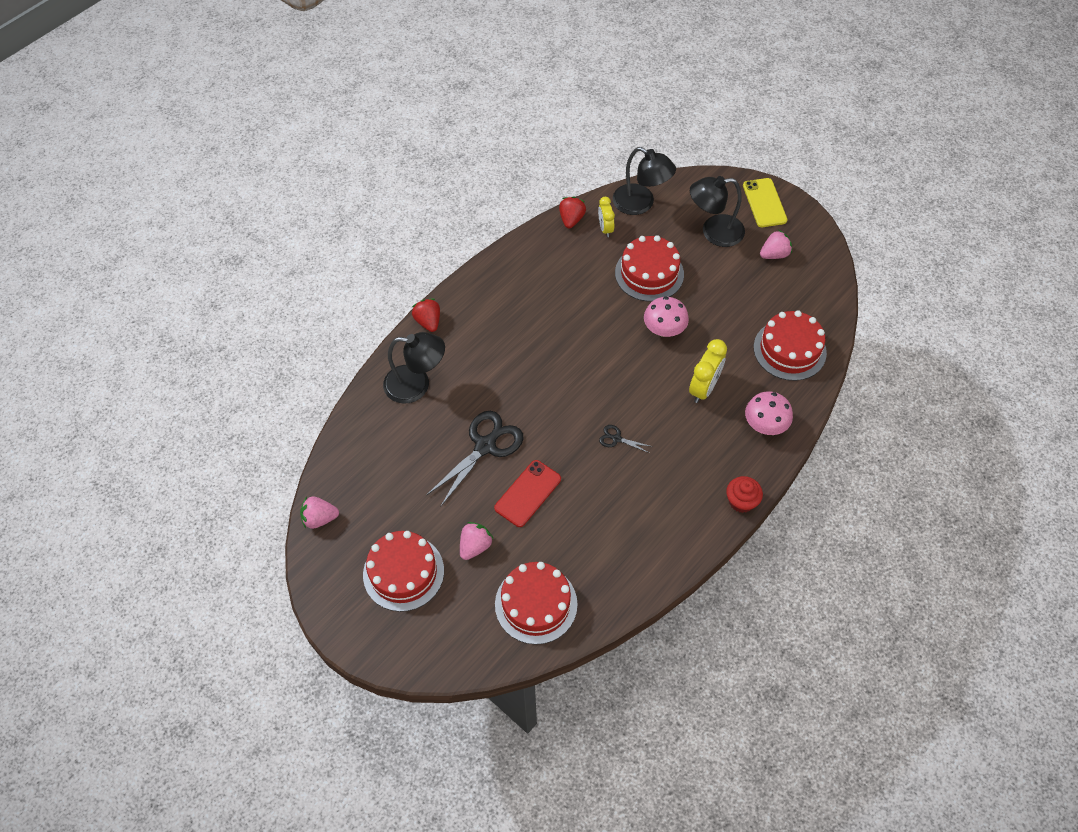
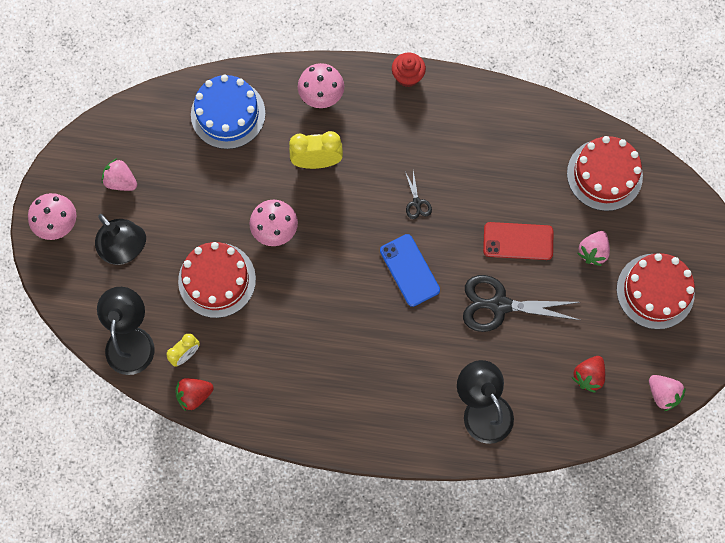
camera: 125 degrees left, 15 degrees up
(428, 322) = (408, 448): red strawberry -> red strawberry (588, 376)
(475, 546) = (592, 251): pink strawberry -> pink strawberry turned 60 degrees counterclockwise
(562, 400) = (409, 270): none -> blue phone
(764, 203) = (57, 223): yellow phone -> pink mushroom
(789, 350) = (228, 114): red cake -> blue cake

